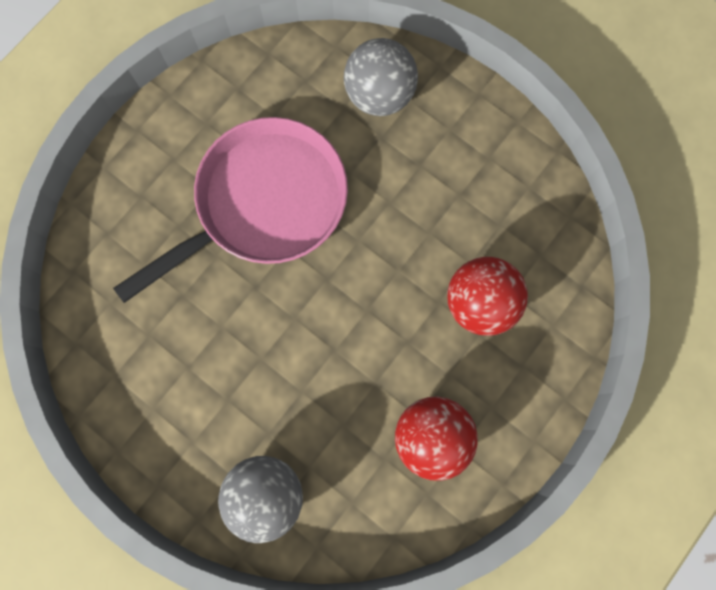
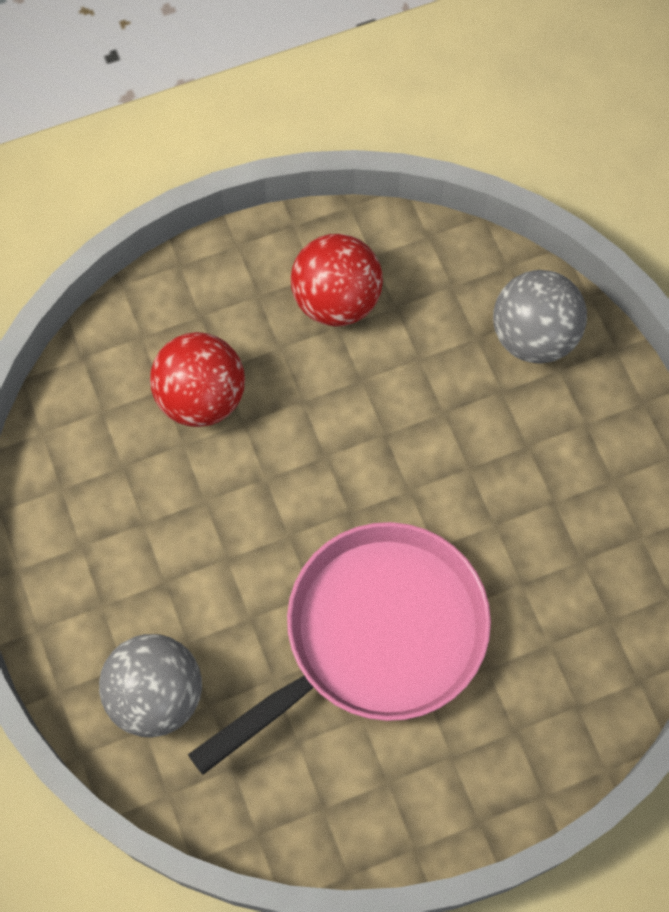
camera: 150 degrees left, 10 degrees down
(263, 204) = (374, 637): pink pan -> pink pan turned 150 degrees clockwise

